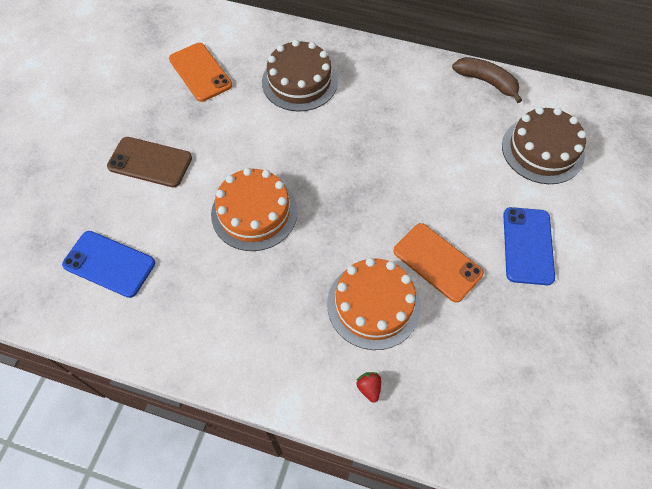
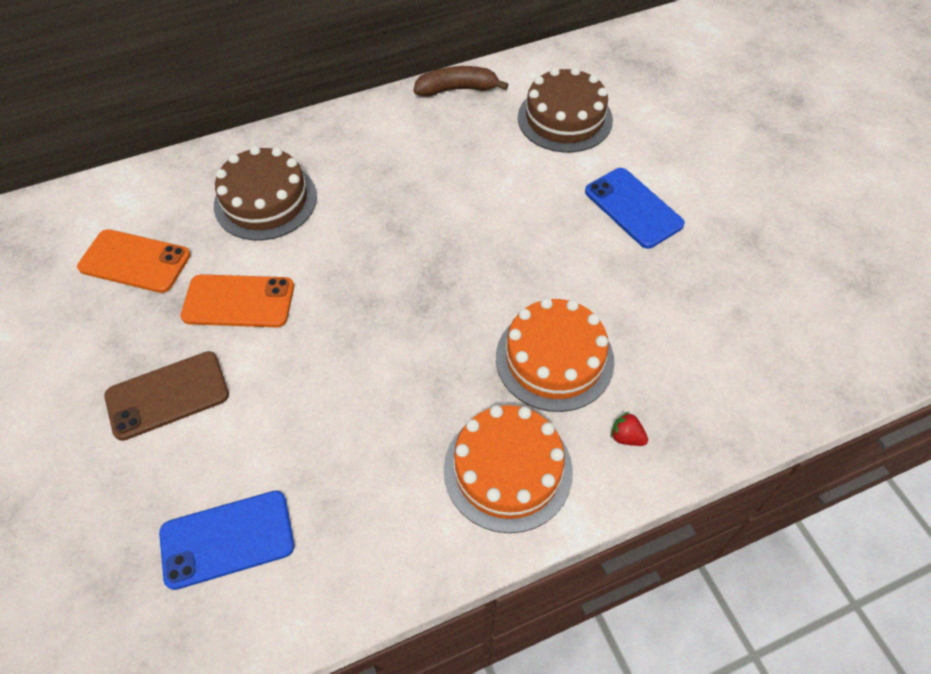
camera: 40 degrees left, 5 degrees down
(254, 212) = (346, 361): orange cake -> orange cake (507, 470)
(437, 262) = (572, 277): orange phone -> orange phone (238, 301)

